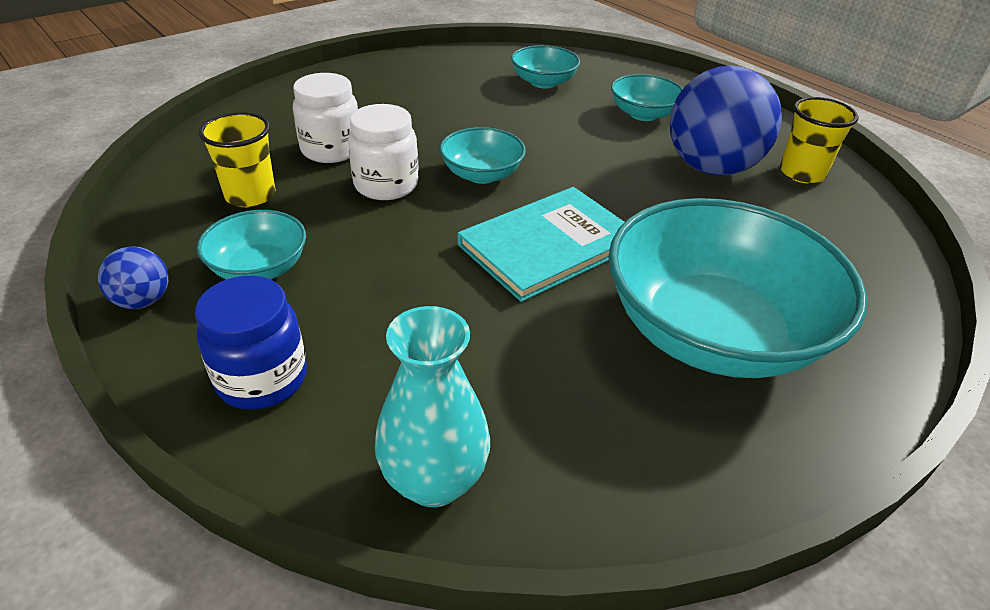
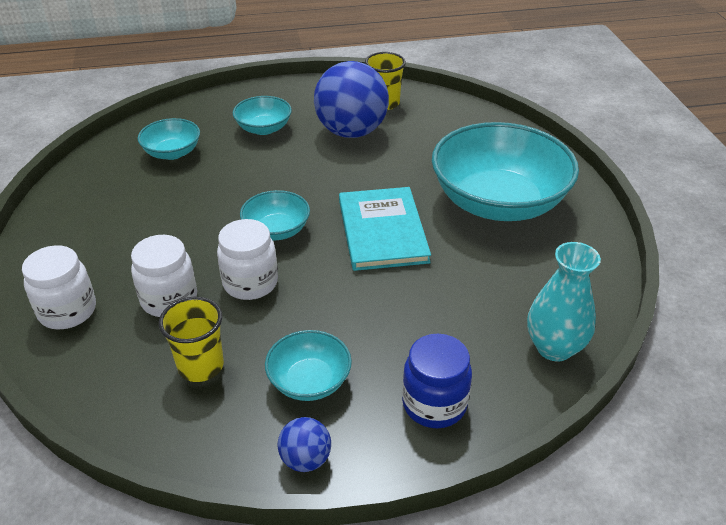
camera: 60 degrees left, 0 degrees up
(285, 110) = (67, 311): none -> white jar

